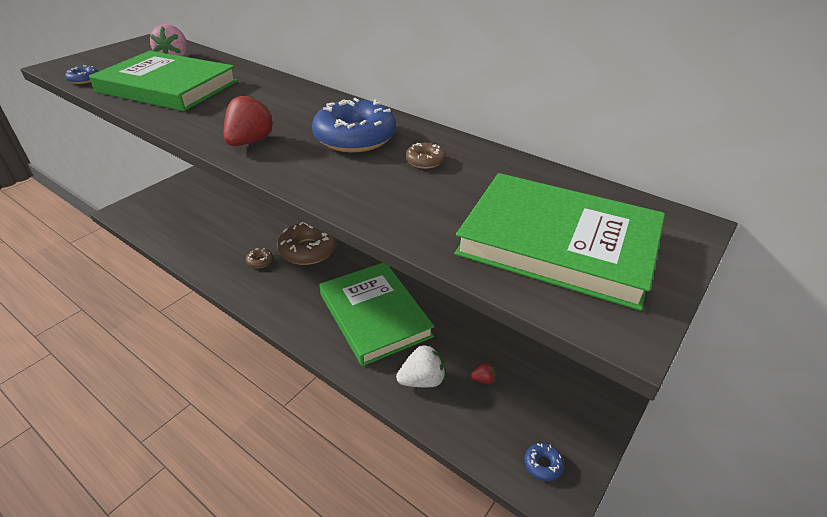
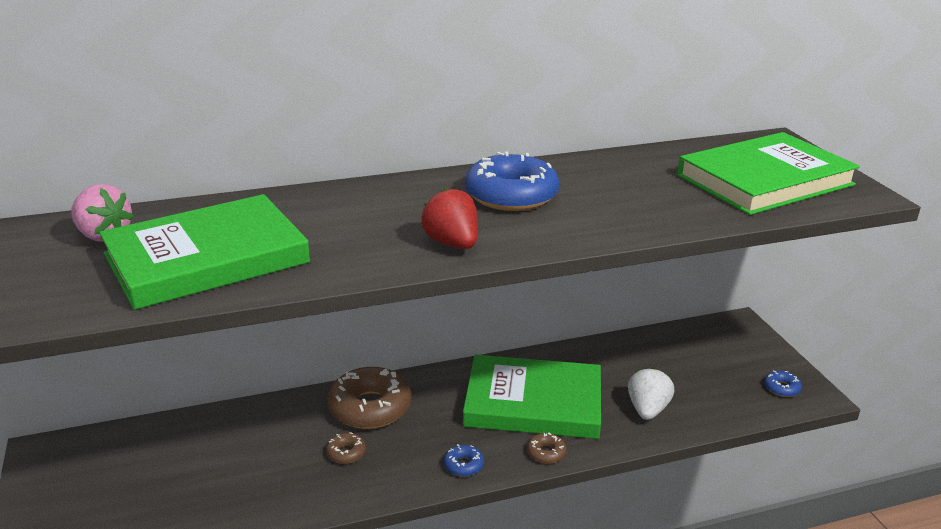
camera: 55 degrees left, 10 degrees down
(84, 79) = (61, 312): blue donut -> blue donut (463, 465)
(425, 161) = (595, 182): brown donut -> brown donut (546, 453)
(483, 379) = (674, 376): red strawberry -> none

